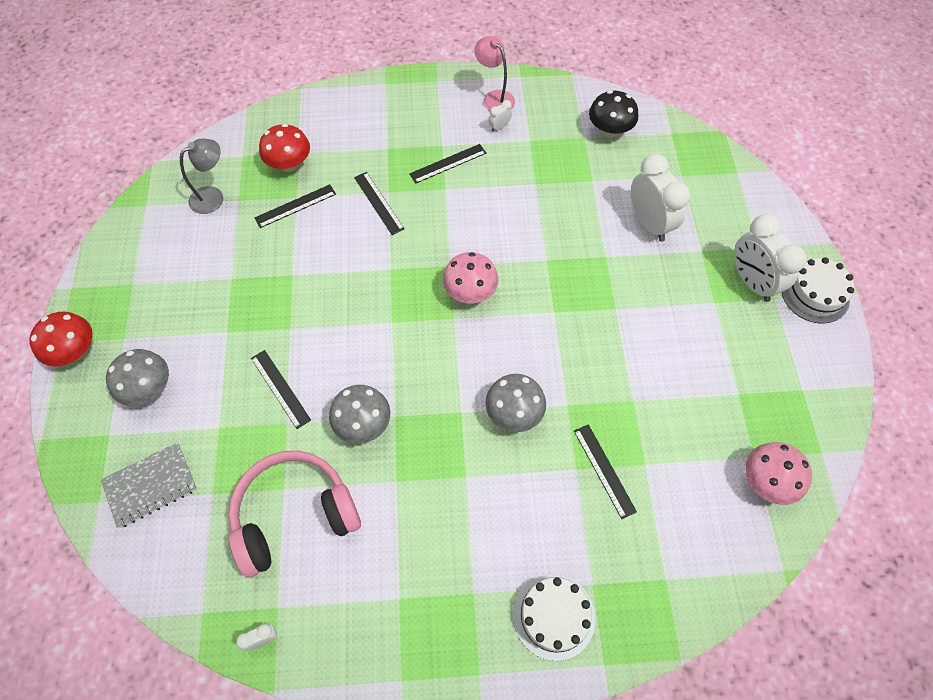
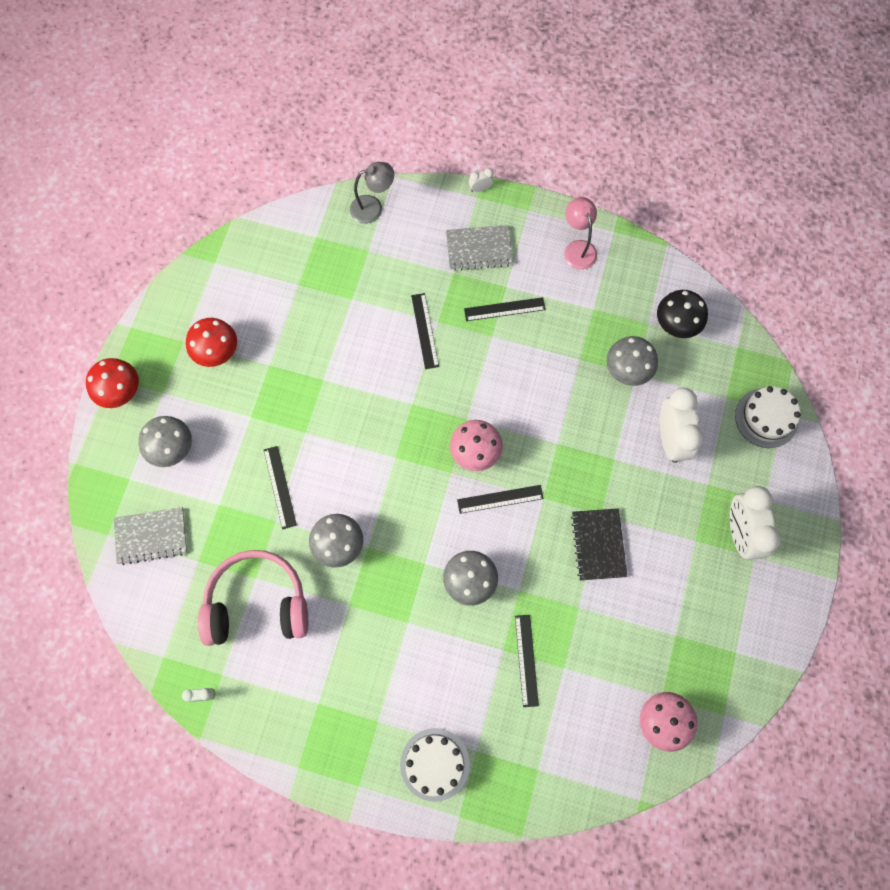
camera: 20 degrees right, 10 degrees up
(213, 196) = (277, 273): grey lamp -> grey lamp (373, 207)
(289, 164) = (356, 260): red mushroom -> red mushroom (216, 351)
(295, 206) = (348, 308): black ruler -> black ruler (500, 499)
(404, 123) = (479, 249): none -> grey notebook
(499, 127) = (569, 284): white clock -> white clock (480, 188)
(583, 179) = (627, 369): none -> grey mushroom
(625, 336) = (598, 545): none -> black notebook
(815, 294) = (795, 565): white cake -> white cake (766, 418)

